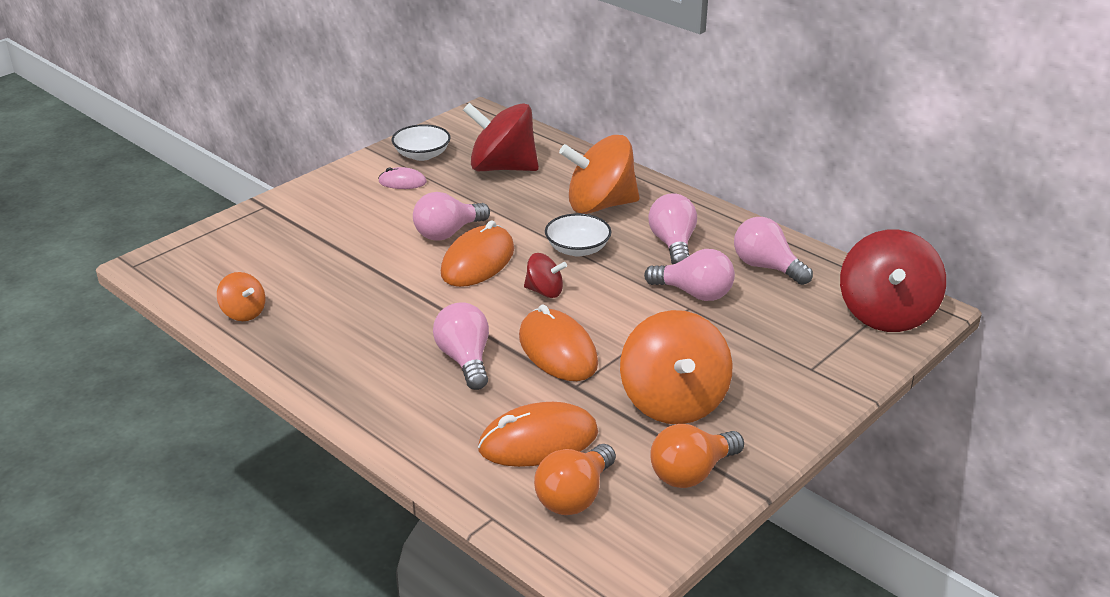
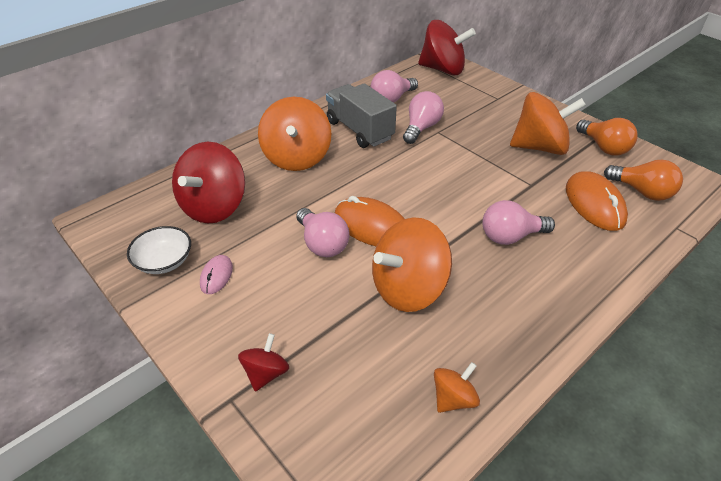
camera: 85 degrees left, 10 degrees up
(381, 287) = (408, 288): none -> orange spinning top
(544, 291) = (418, 192): red spinning top -> red spinning top (266, 373)
(558, 350) = (492, 190): orange mouse -> none
(577, 249) = (360, 173): white bowl -> none
(673, 244) = (359, 130): pink light bulb -> grey truck

